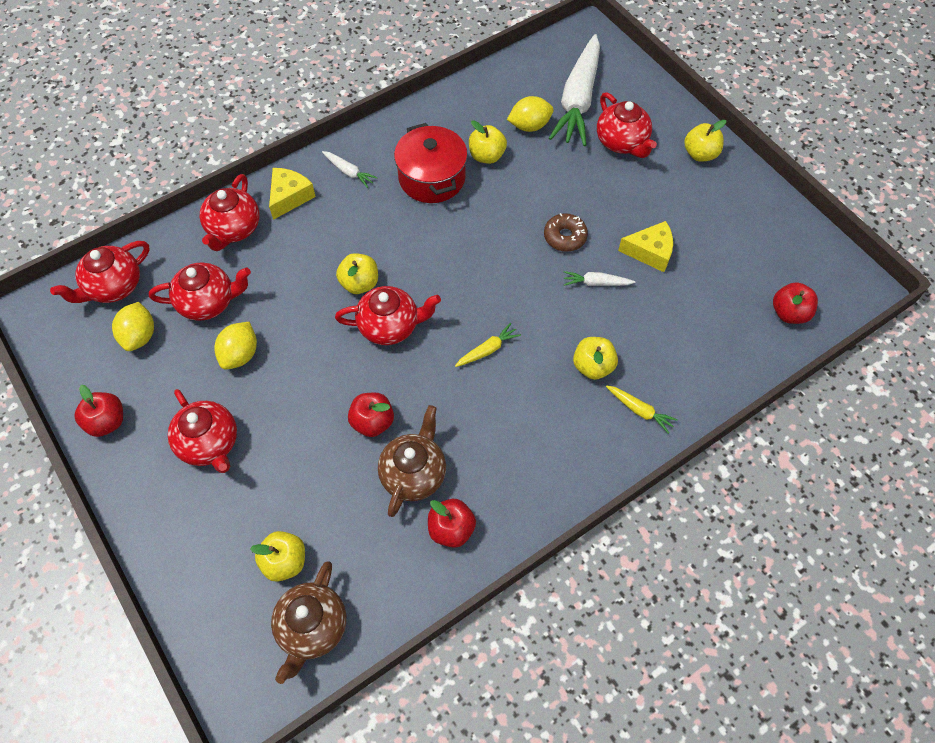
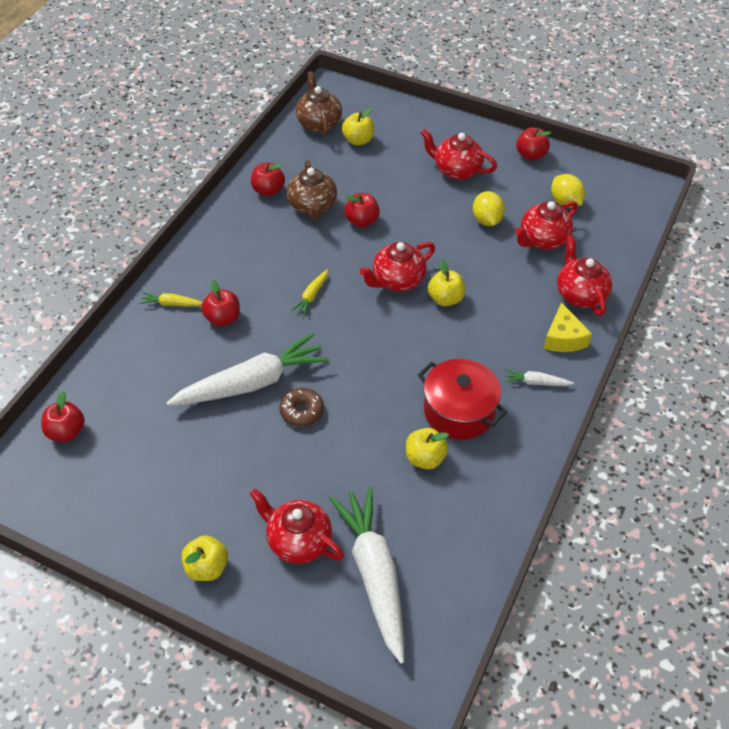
camera: 150 degrees right, 10 degrees down
(114, 287) = (618, 221): red teapot -> none
(529, 126) = (405, 514): yellow lemon -> none
(593, 366) = (223, 318): yellow apple -> red apple
(596, 283) = (252, 383): white carrot -> white carrot, size x2.38
(650, 252) = (216, 432): yellow cheese -> none

